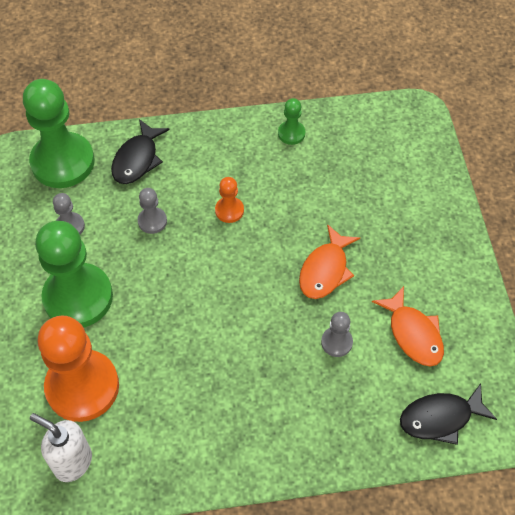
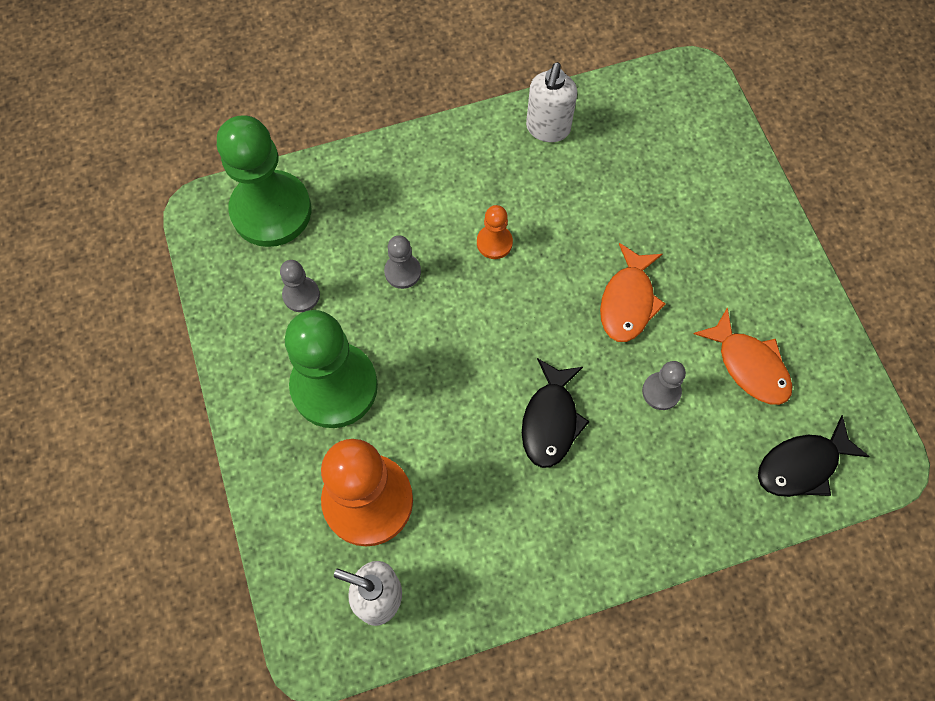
camera: 10 degrees left, 10 degrees up
(137, 159) = (364, 192): black fish -> black fish (550, 420)
(291, 133) = (547, 129): green pawn -> white soap dispenser

